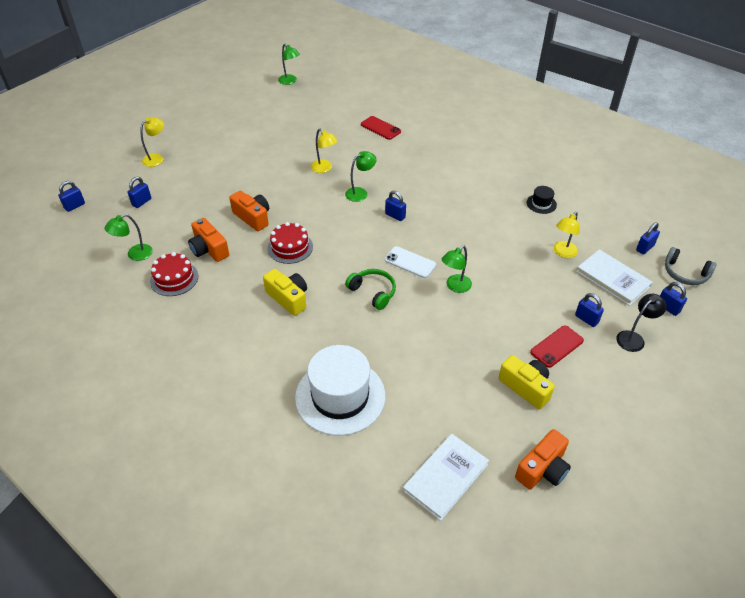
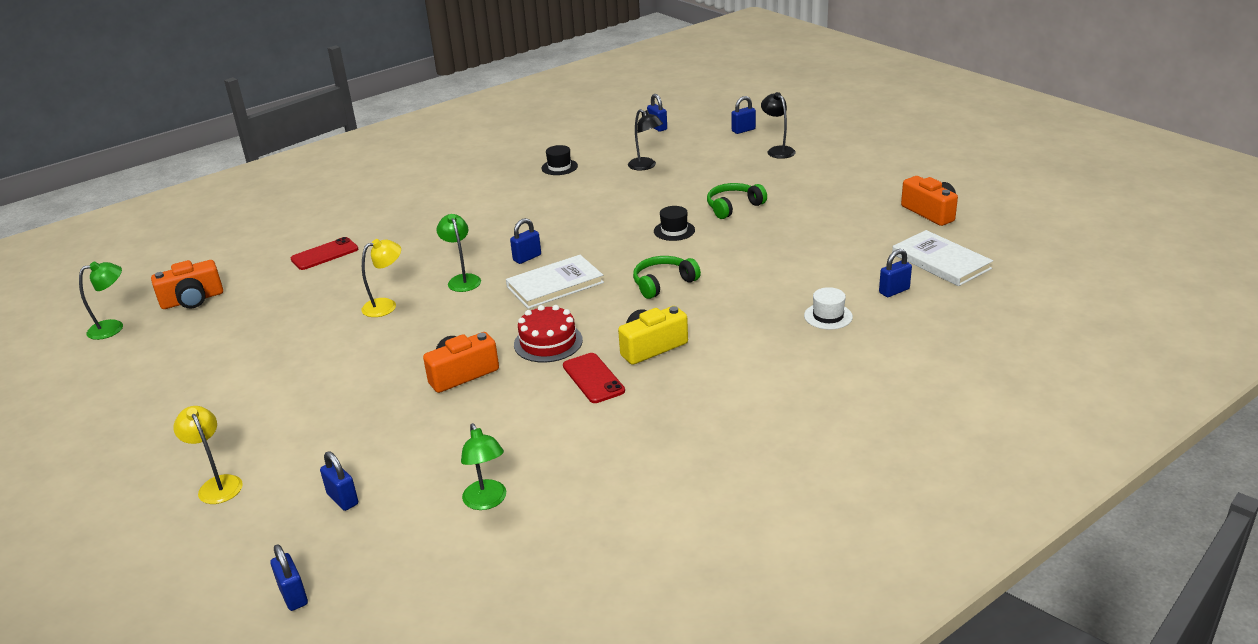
camera: 75 degrees left, 15 degrees down
(174, 278) = (567, 454): red cake -> none
(209, 249) = (515, 418): orange camera -> orange camera (192, 300)
(340, 396) = (828, 316): white hat -> white hat, size x0.43
(410, 262) = (621, 255): white phone -> none
(455, 286) = (674, 230): green lamp -> black hat
(507, 318) = (733, 207): none -> green headphones
(526, 387) = (831, 208): yellow camera -> none
(557, 346) = (780, 187): red phone -> red phone (593, 378)
(563, 253) = (646, 166): yellow lamp -> black lamp
(586, 319) = (747, 168): blue padlock -> blue padlock (894, 291)
(613, 279) = (695, 148): white book -> white book (555, 285)
(685, 273) = (700, 116): grey headphones -> none

